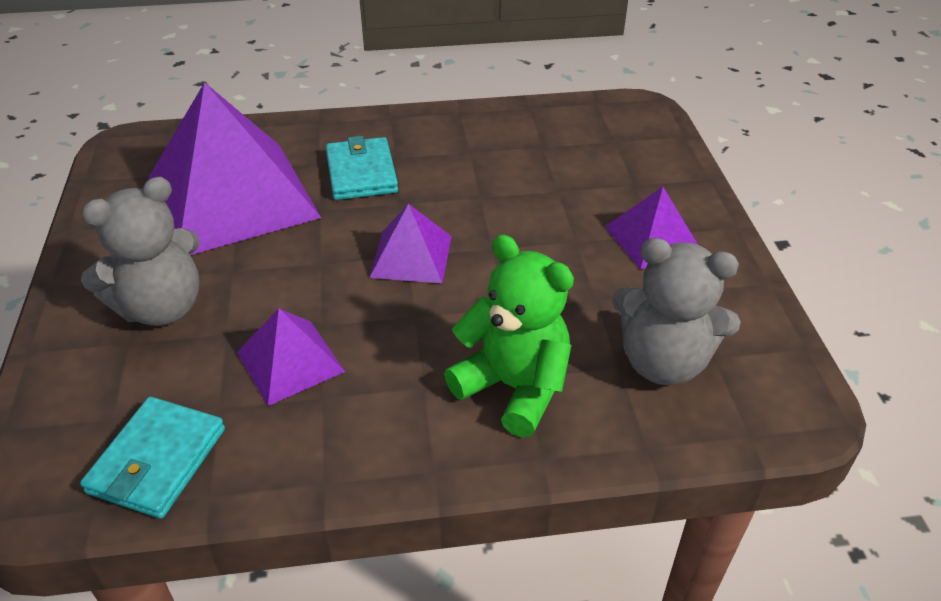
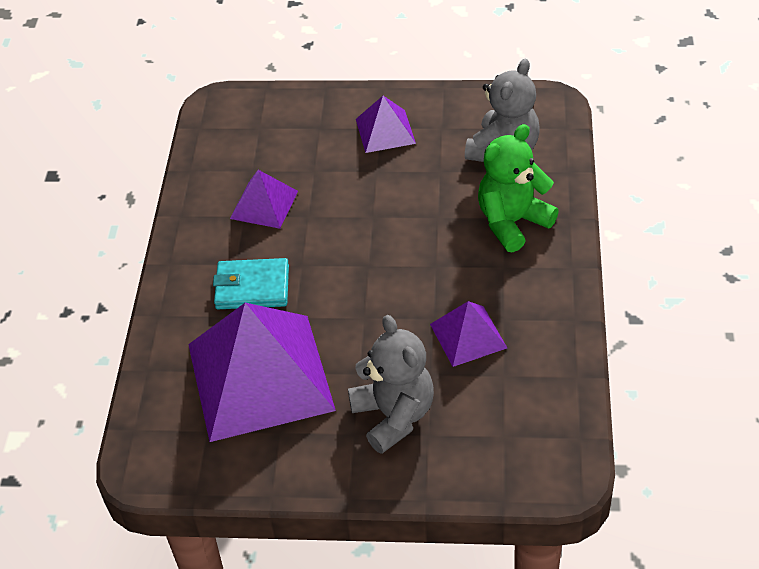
camera: 75 degrees left, 5 degrees up
(157, 460) = (546, 405): turquoise wallet -> none
(411, 256) = (371, 262): purple pyramid -> purple pyramid (264, 204)

